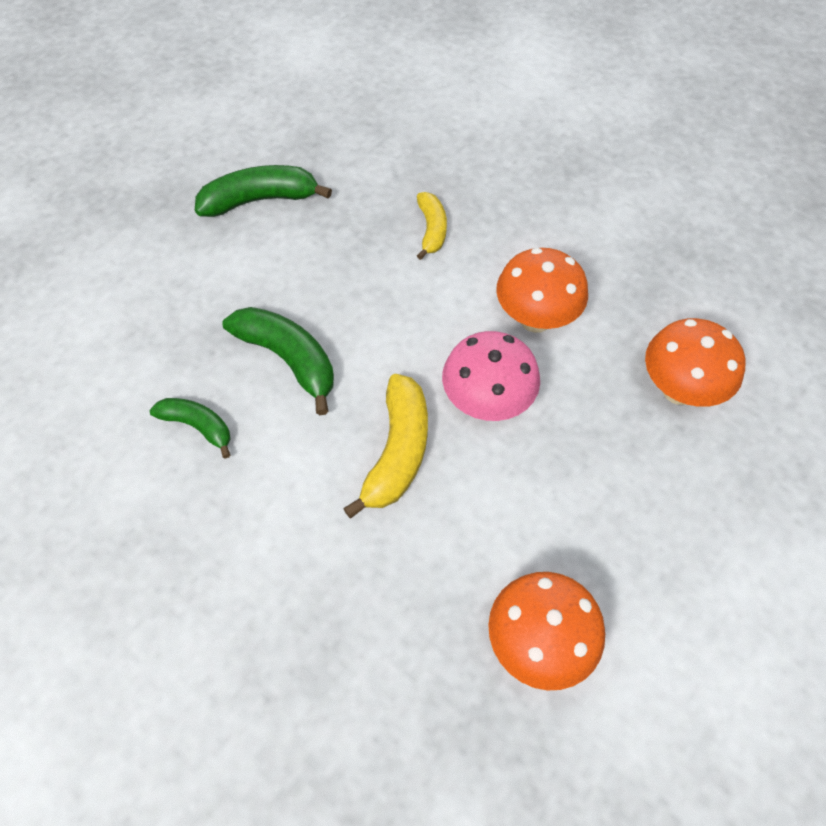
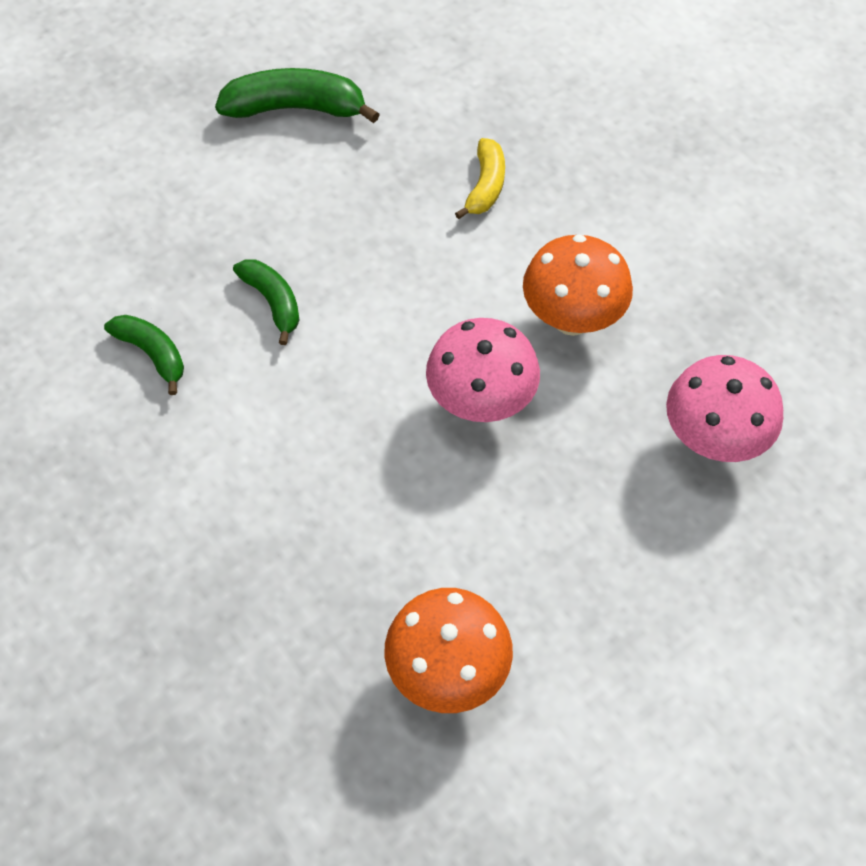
camera: 15 degrees right, 0 degrees up
(289, 359) = (273, 302): green banana -> green banana, size x0.62
(397, 452) = (362, 433): yellow banana -> none
(678, 390) = (713, 439): orange mushroom -> pink mushroom

